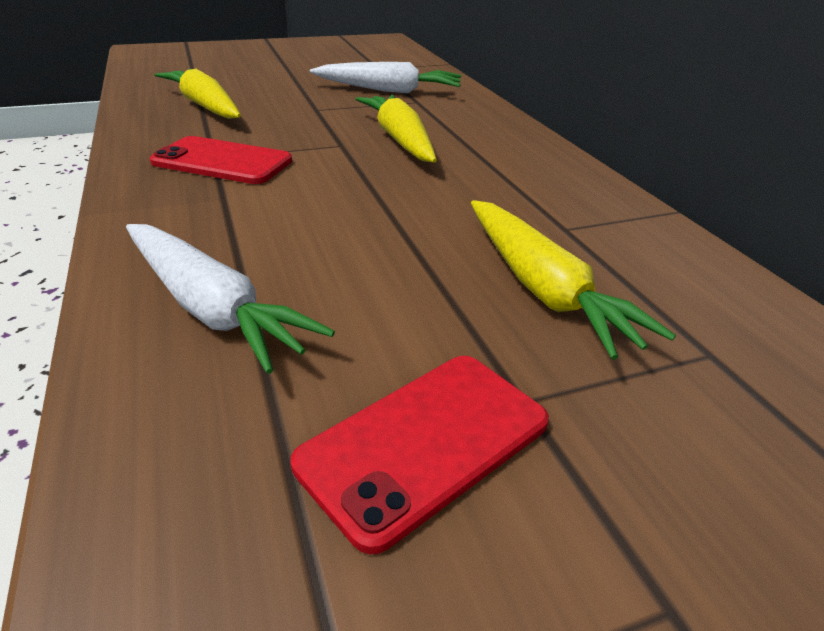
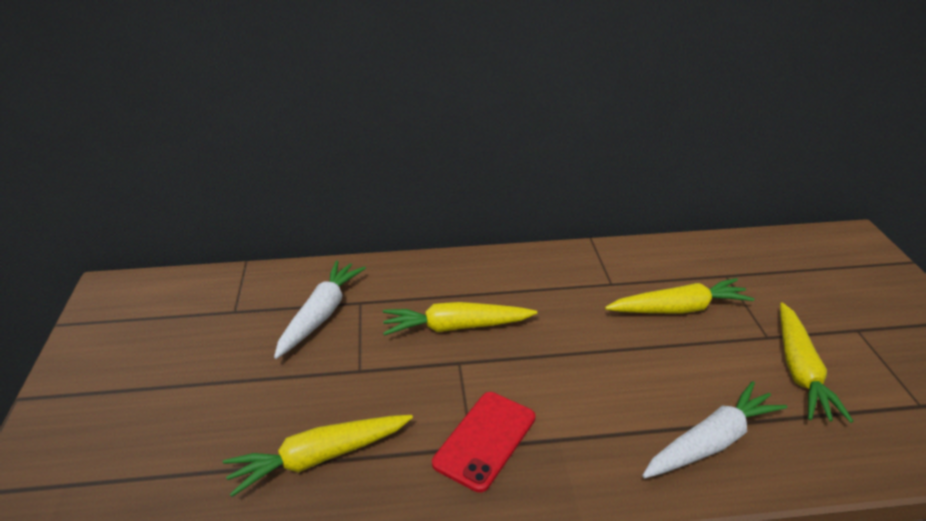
camera: 75 degrees left, 0 degrees up
(425, 442) = (800, 371): red phone -> yellow carrot

